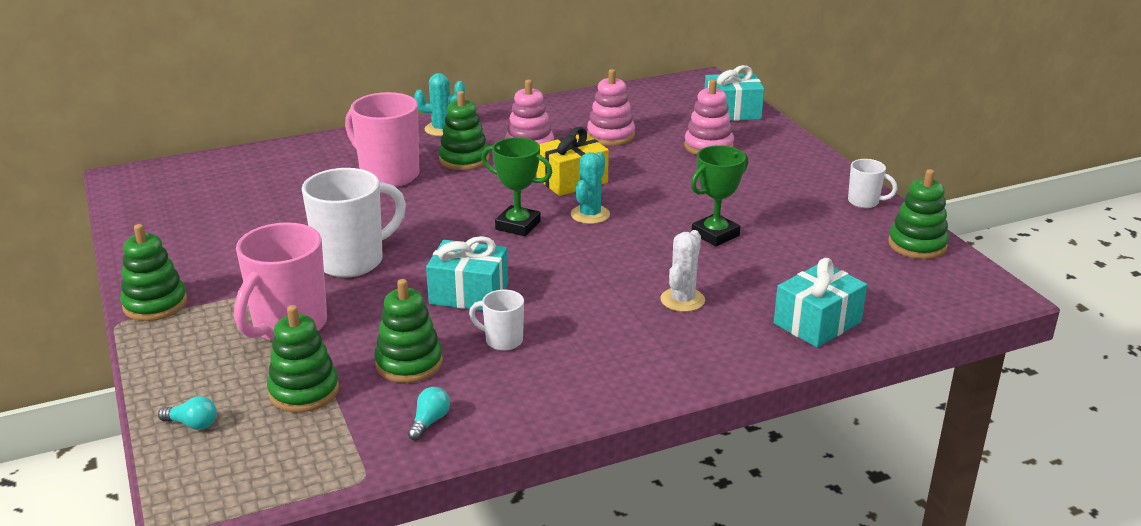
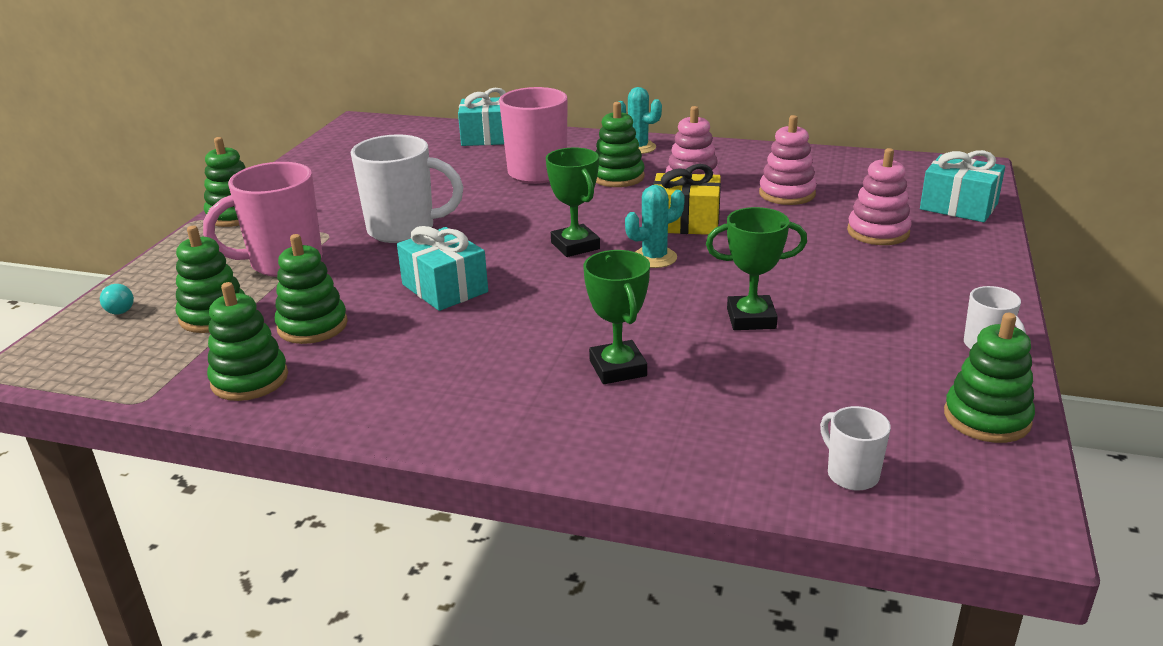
camera: 40 degrees right, 0 degrees up
(429, 422) = (250, 379): turquoise light bulb -> green stacking toy
(502, 341) = (407, 338): white mug -> white mug (851, 474)
(682, 300) = (618, 368): white cactus -> green trophy
(817, 323) = (724, 451): turquoise gift -> turquoise gift (488, 137)

